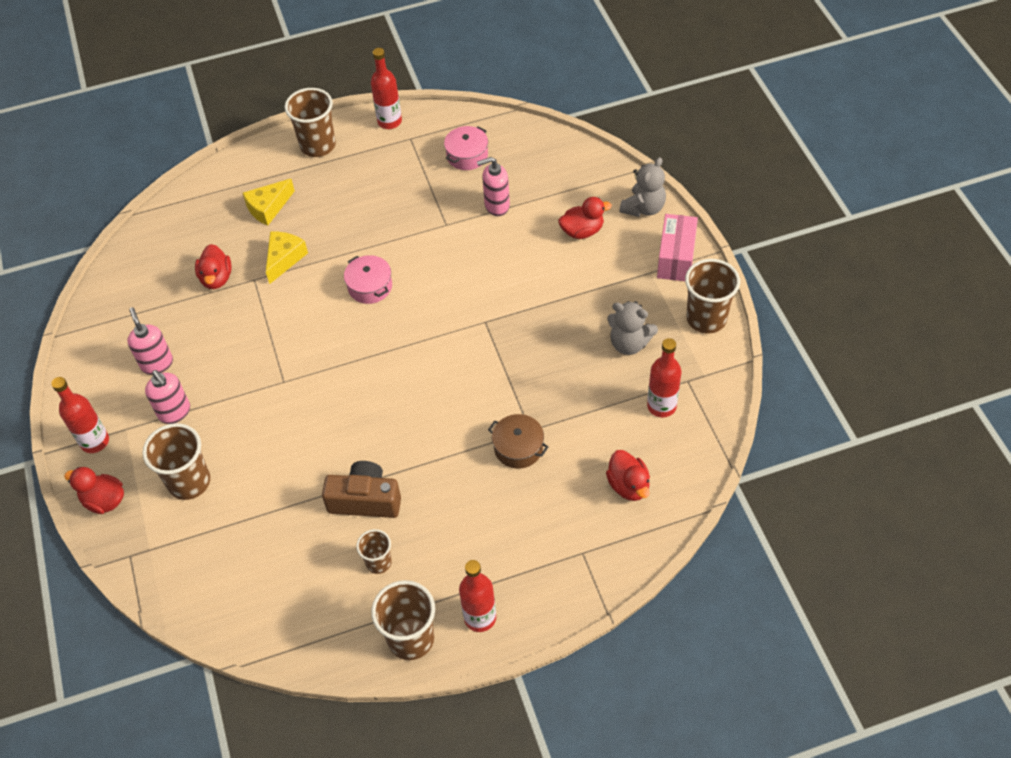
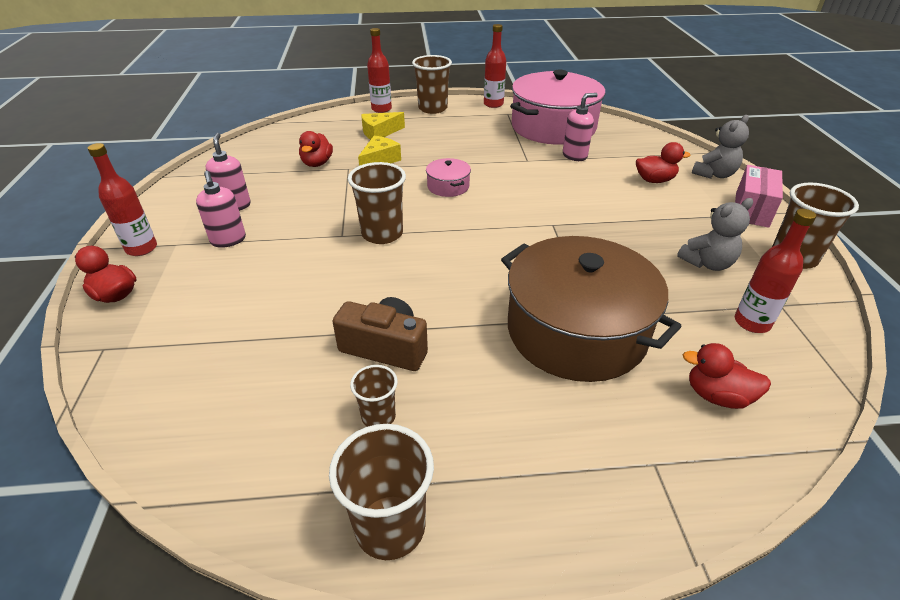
camera: 10 degrees right, 15 degrees down
(189, 482) = (207, 295): brown cup -> brown cup (382, 234)
(467, 155) = (553, 127): pink pot -> pink pot, size x2.38
(480, 617) = (497, 520): red bottle -> red bottle (381, 109)
(496, 206) = (575, 156): pink soap dispenser -> pink soap dispenser turned 150 degrees clockwise
(518, 448) = (576, 331): brown pot -> brown pot, size x2.38
(628, 485) = (717, 396): red duck -> red duck turned 120 degrees clockwise
(629, 343) = (707, 263): grey teddy bear -> grey teddy bear turned 60 degrees counterclockwise

